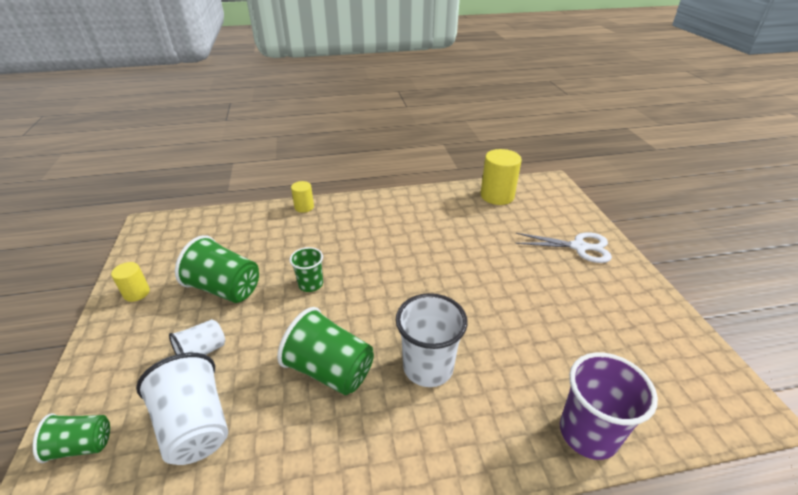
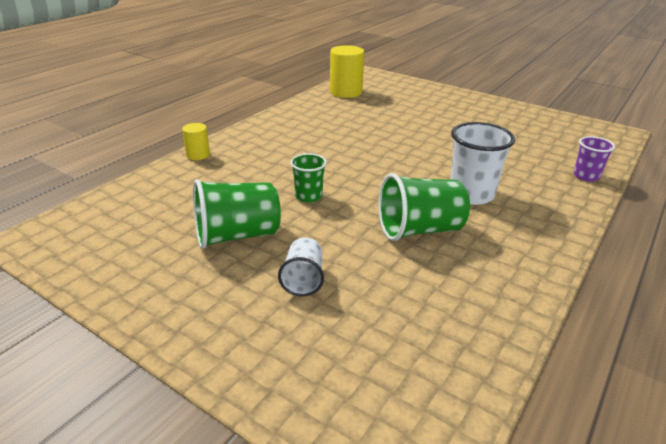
camera: 45 degrees left, 5 degrees down
(82, 445) = (324, 394): green cup -> none
(136, 293) = (143, 287): yellow cylinder -> none
(195, 425) = (390, 315): white cup -> none
(579, 247) = (443, 100): white scissors -> none
(588, 433) = (586, 176): purple cup -> purple cup, size x0.59

